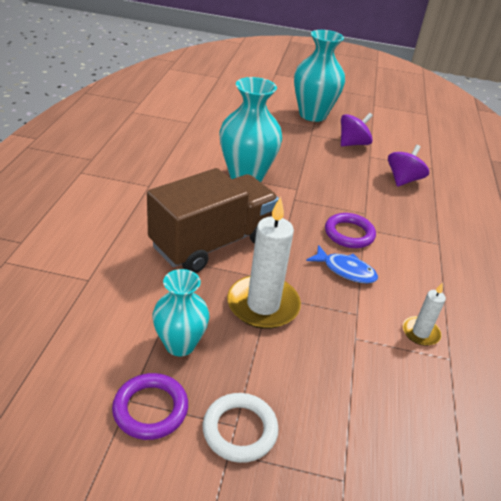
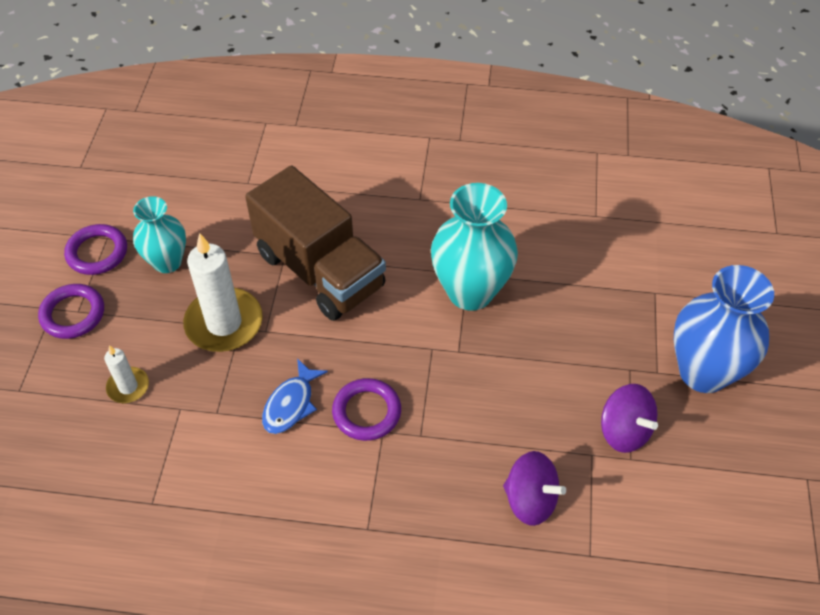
camera: 90 degrees right, 15 degrees up
(240, 430) = (73, 314): white ring -> purple ring
(312, 115) = (703, 372): turquoise vase -> blue vase
(420, 332) = (190, 477): white candle -> white candle (128, 387)

